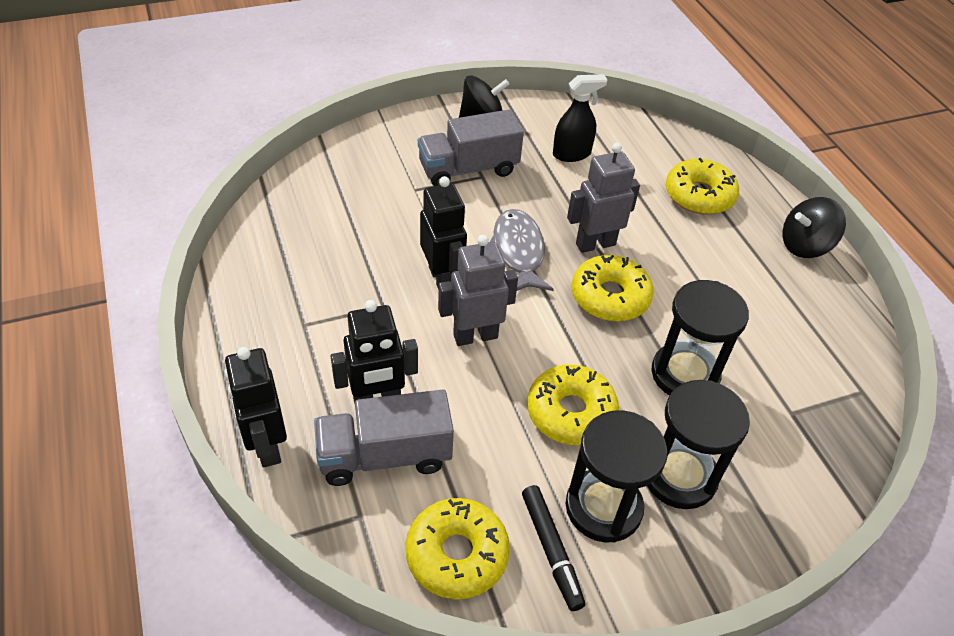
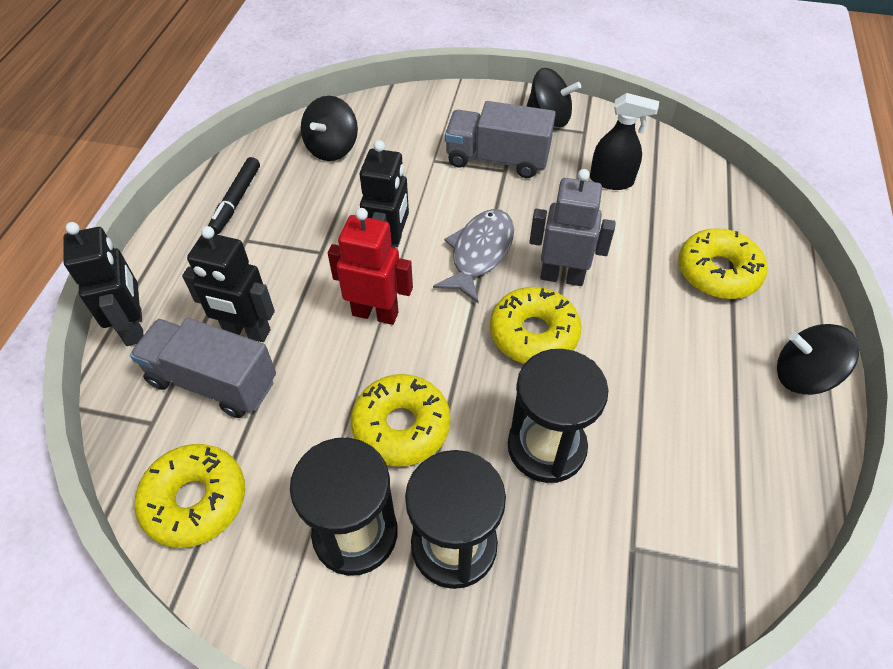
camera: 35 degrees right, 5 degrees up
(266, 446) = (135, 327): black robot -> black robot turned 150 degrees clockwise
(314, 212) = (332, 148): none -> black spinning top
(475, 336) = (375, 313): grey robot -> red robot
(551, 550) = (275, 545): black marker -> black marker (236, 200)

